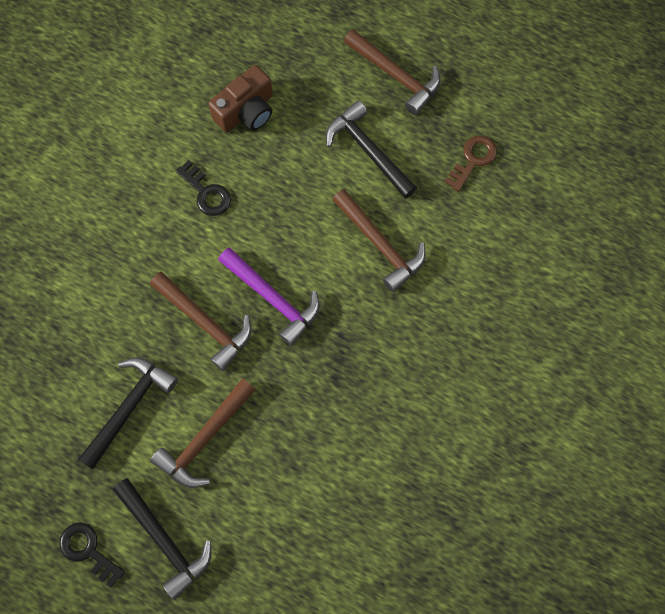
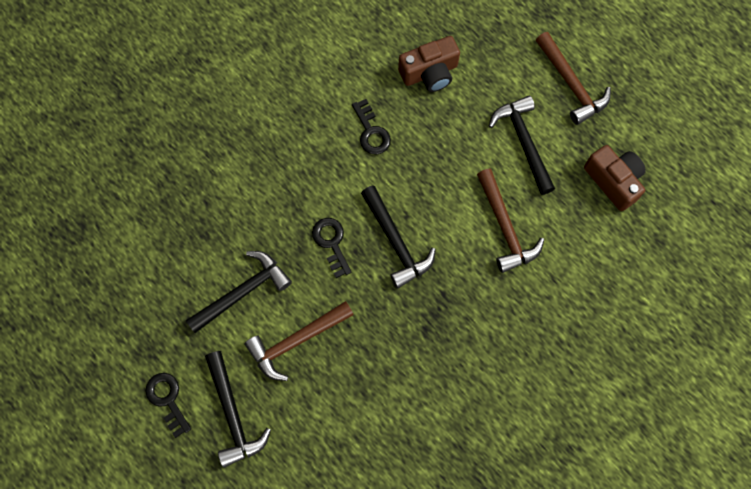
camera: 20 degrees right, 0 degrees up
(205, 323) = (331, 243): brown hammer -> black key
(273, 299) = (396, 242): purple hammer -> black hammer
(473, 160) = (613, 181): brown key -> brown camera

